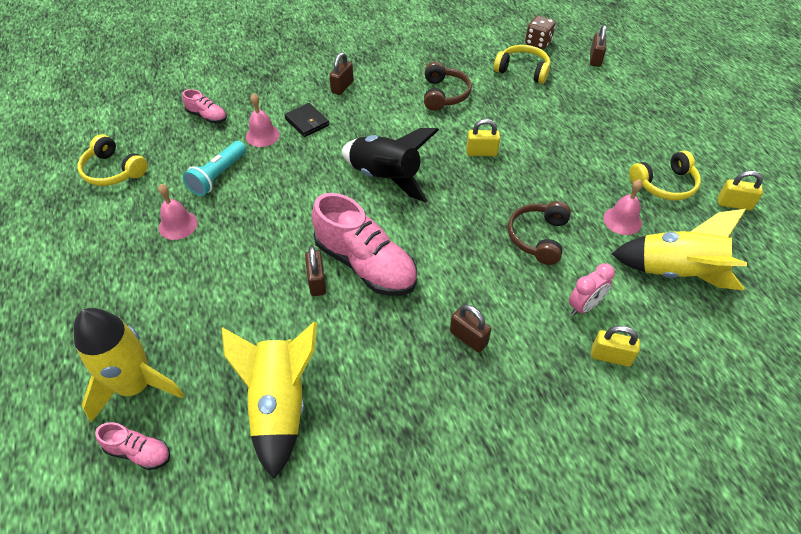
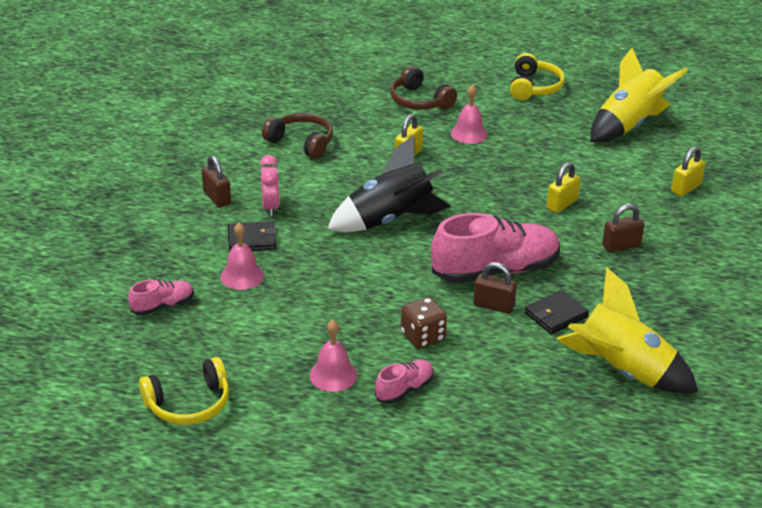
camera: 60 degrees left, 15 degrees down
(136, 386) = (538, 457): yellow rocket -> none
(139, 452) = (618, 472): pink shoe -> pink shoe (404, 389)
(218, 176) = (280, 326): turquoise flashlight -> none
(331, 328) = (556, 315): none -> black wallet
(522, 70) = (315, 87): yellow headphones -> none
(538, 43) = (282, 62): brown dice -> brown dice (423, 337)
(538, 237) = (540, 169): brown headphones -> brown headphones (419, 101)
(584, 306) = (630, 179): pink clock -> pink clock (271, 207)
(595, 59) = (342, 46): brown padlock -> none
(622, 220) = (556, 123): pink bell -> pink bell (469, 133)
(734, 204) = (582, 69): yellow padlock -> yellow padlock (562, 204)

